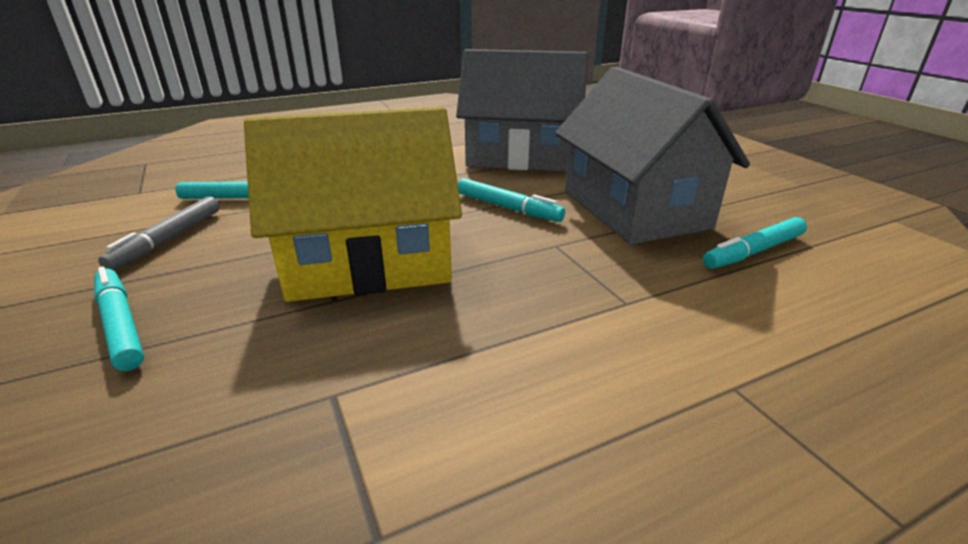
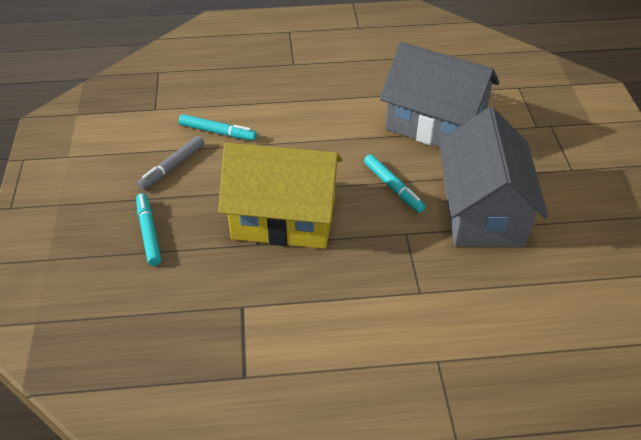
camera: 20 degrees right, 15 degrees up
(753, 251) = (534, 274): turquoise marker -> none

